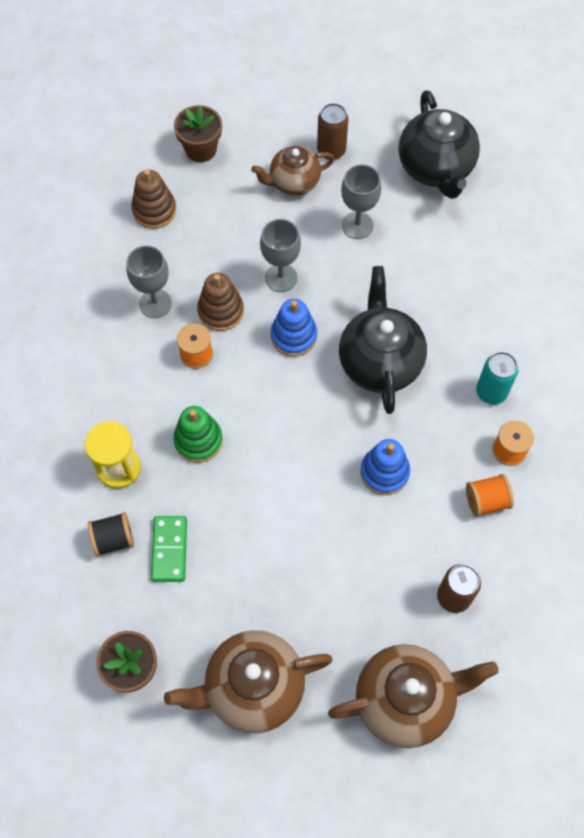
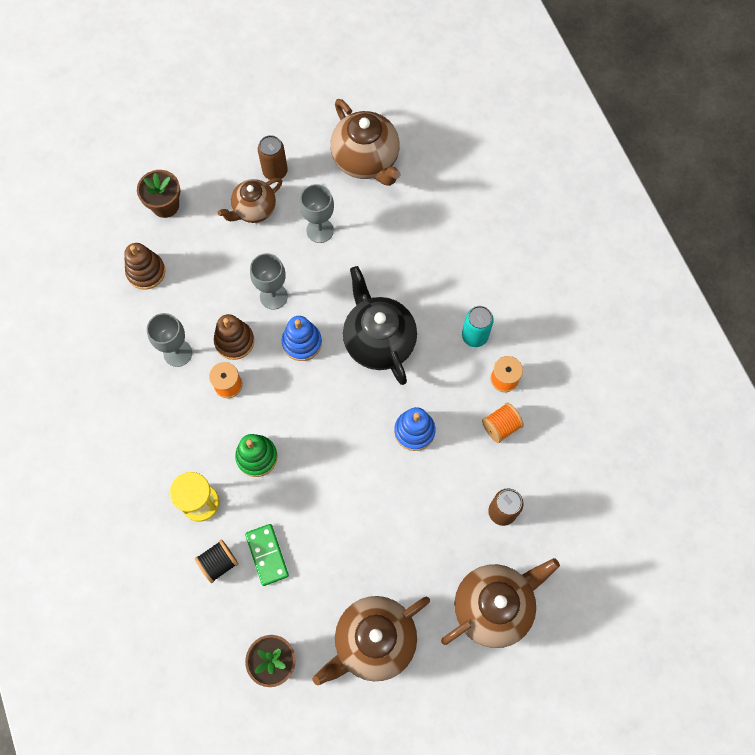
camera: 20 degrees left, 5 degrees up
(436, 169) = (366, 160): black teapot -> brown teapot

